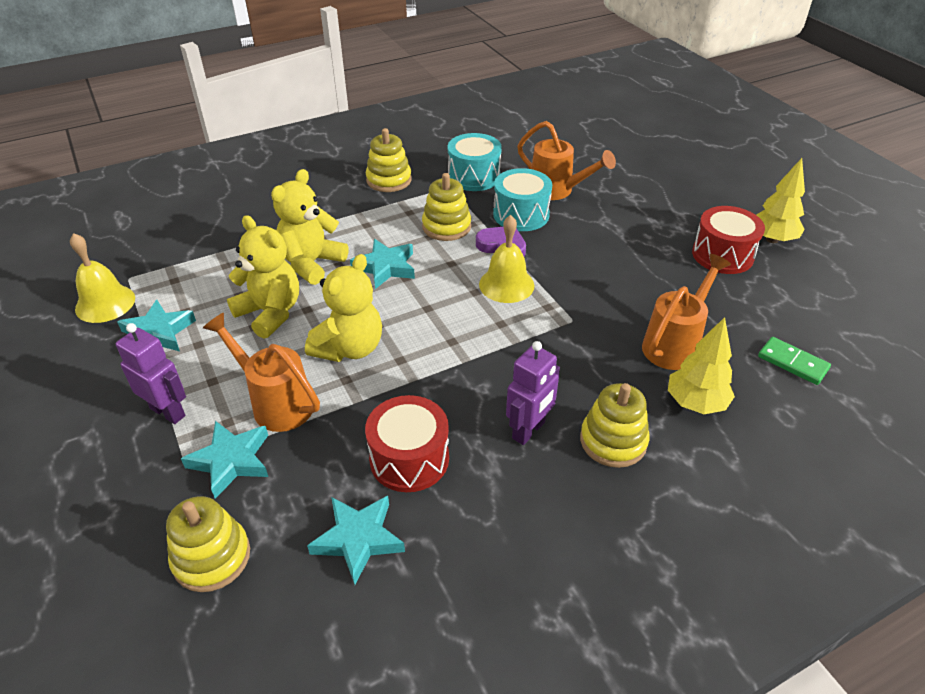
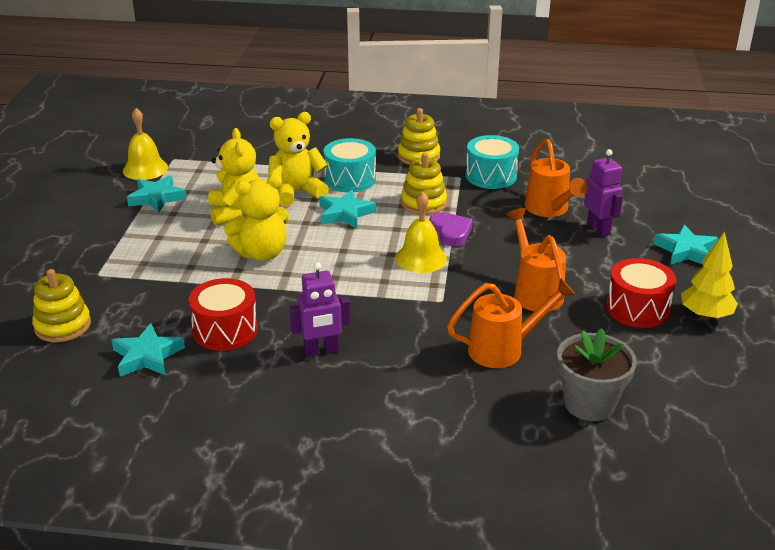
camera: 35 degrees right, 10 degrees down
(168, 412) = (117, 243): purple robot -> purple robot (598, 229)
(231, 461) = (123, 284): turquoise star -> turquoise star (686, 251)
(276, 403) = (182, 265): orange watering can -> orange watering can (535, 292)
(521, 214) = (495, 216): turquoise drum -> turquoise drum (350, 179)
(613, 441) = (372, 384): yellow stacking toy -> none
(695, 403) = (467, 391): yellow tree -> none
(792, 363) = (589, 404): green domino -> grey flower pot

